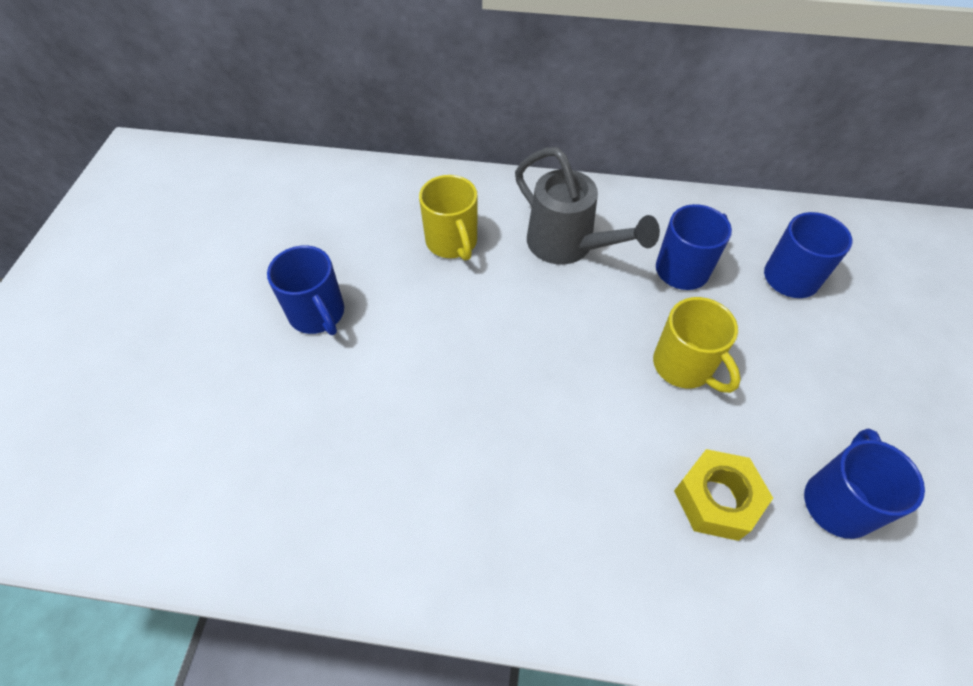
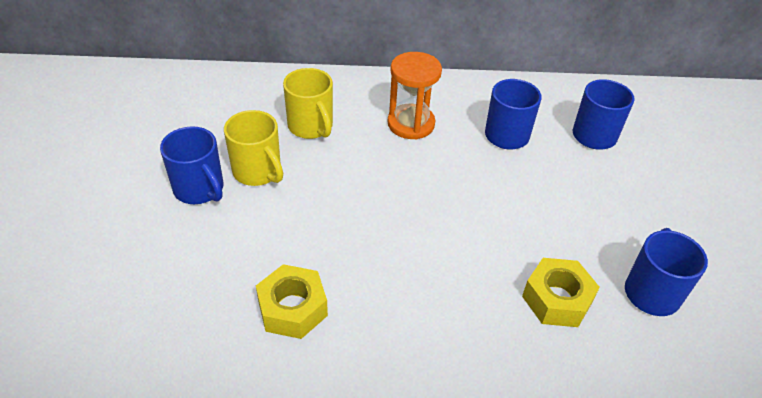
camera: 10 degrees left, 10 degrees down
(401, 479) = (292, 308): none -> yellow nut
(568, 246) = (411, 124): grey watering can -> orange hourglass
(684, 366) = (518, 205): yellow mug -> yellow mug (258, 172)

